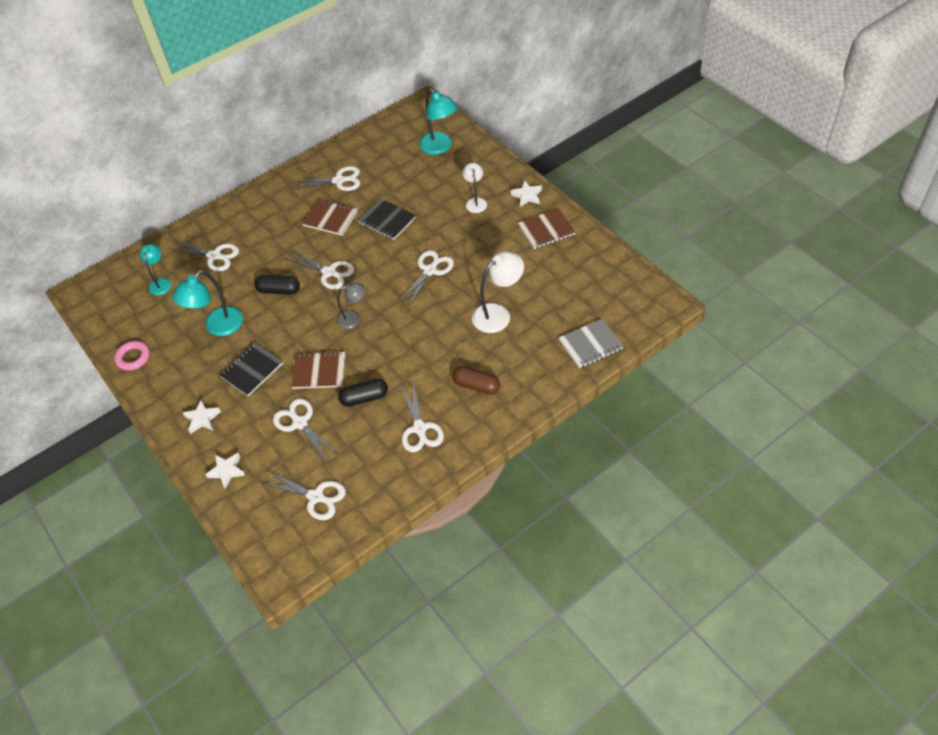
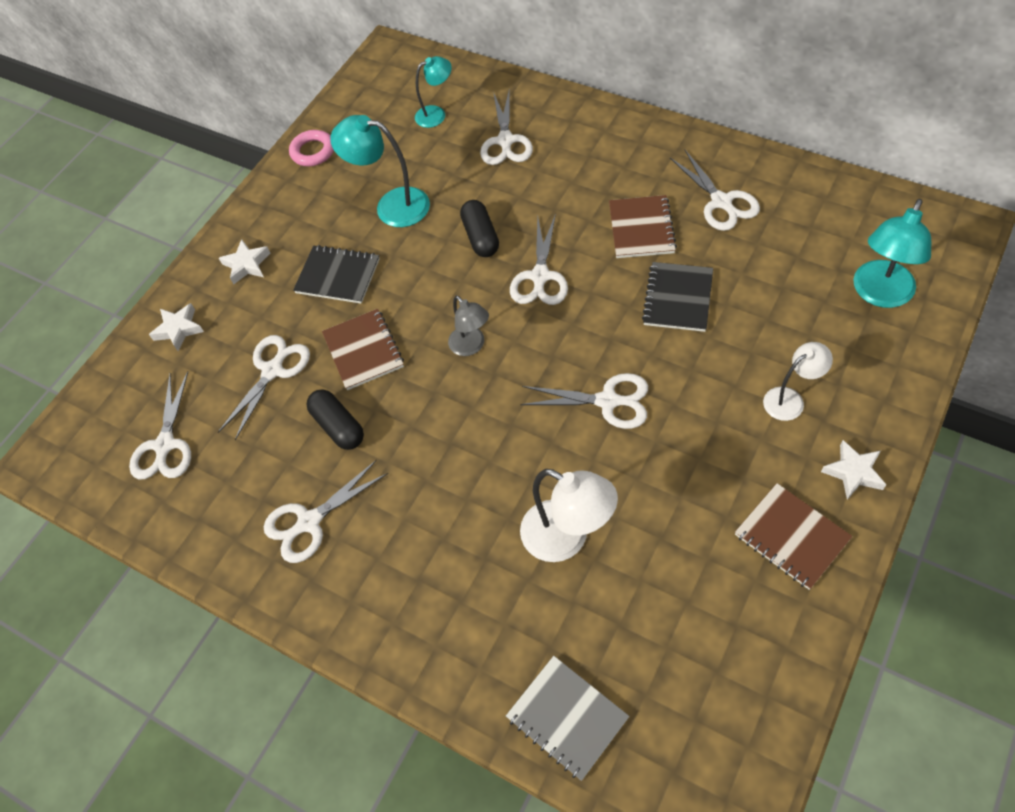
camera: 70 degrees right, 5 degrees up
(476, 385) = (412, 567): brown capsule -> none

